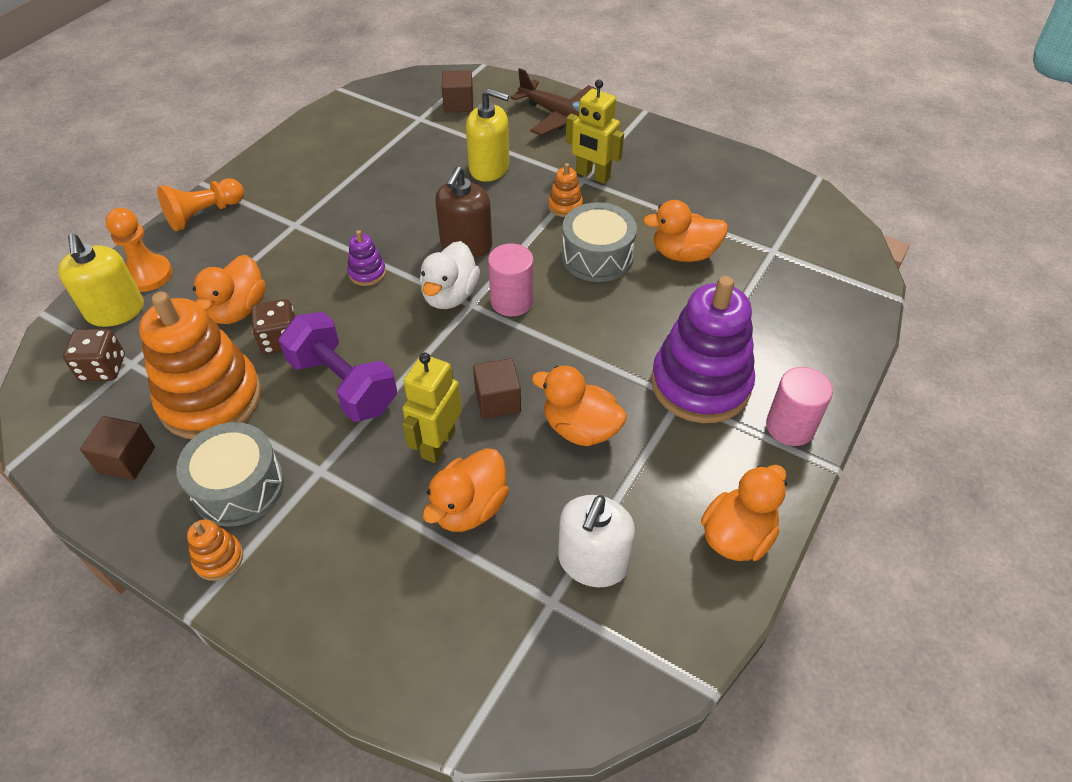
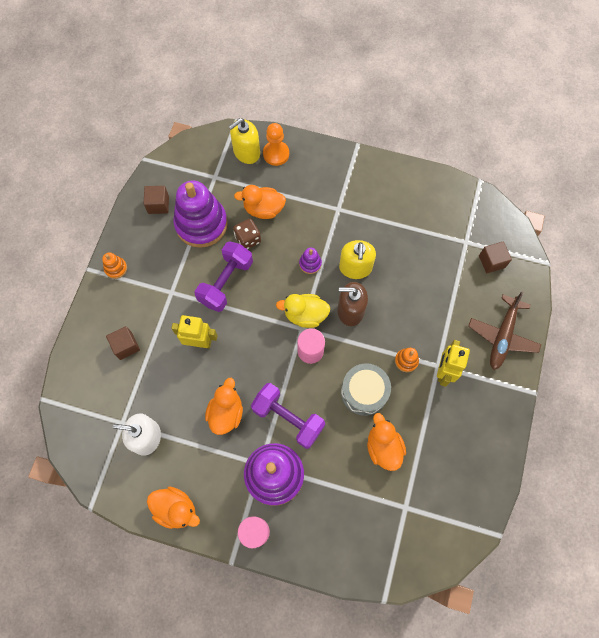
camera: 75 degrees right, 20 degrees up
(103, 368) = (208, 166): brown dice -> none
(204, 214) = (331, 158): orange pawn -> none
(210, 399) = (201, 224): orange stacking toy -> purple stacking toy
(238, 487) = (154, 260): grey drum -> none
(450, 295) = (305, 315): white duck -> yellow duck
(469, 508) = (165, 369): orange duck -> none
(489, 168) = (428, 302): yellow soap dispenser -> yellow soap dispenser (355, 267)
(498, 401) = (234, 364): brown cube -> brown cube (126, 346)
(613, 349) = (288, 418): none -> purple dumbbell

